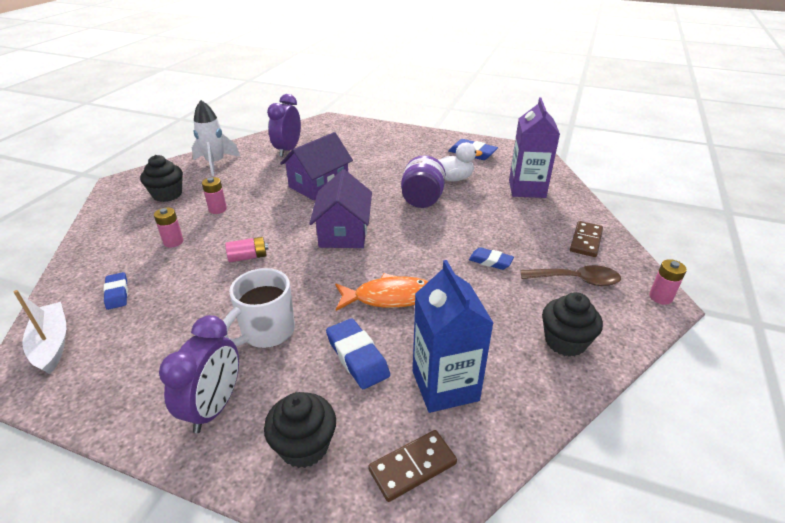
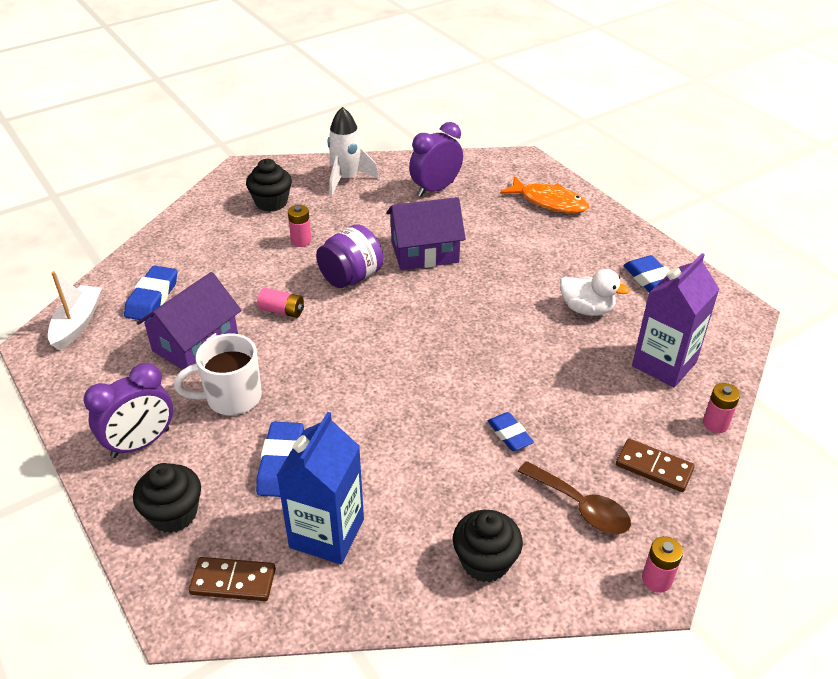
camera: 35 degrees right, 5 degrees up
(117, 293) = (152, 298): blue eraser -> blue eraser, size x1.52
(173, 242) = (234, 263): pink battery -> pink battery (715, 424)
(343, 232) = (394, 324): purple house -> purple house (195, 343)
(389, 297) = (366, 420): orange fish -> orange fish (549, 202)
(422, 200) = (517, 322): purple jar -> purple jar (351, 277)
(586, 241) = (654, 467): brown domino -> brown domino turned 60 degrees clockwise

